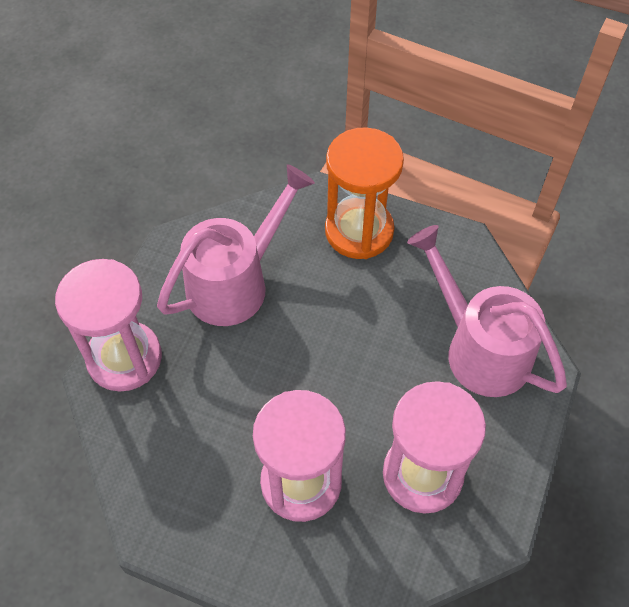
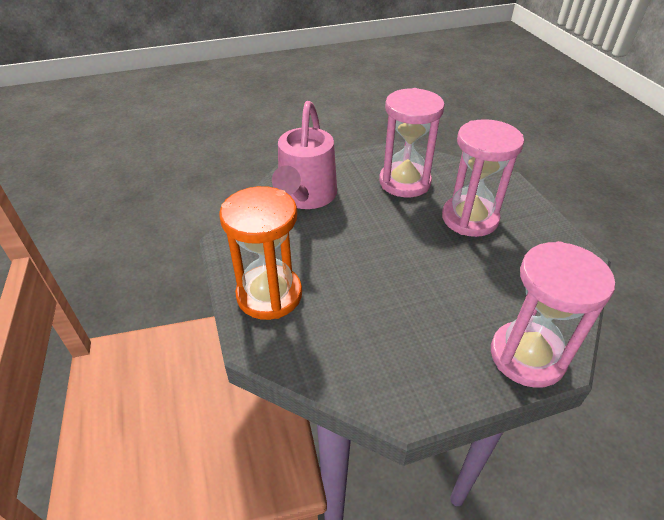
camera: 130 degrees left, 15 degrees down
(236, 282) = (391, 336): pink watering can -> none

